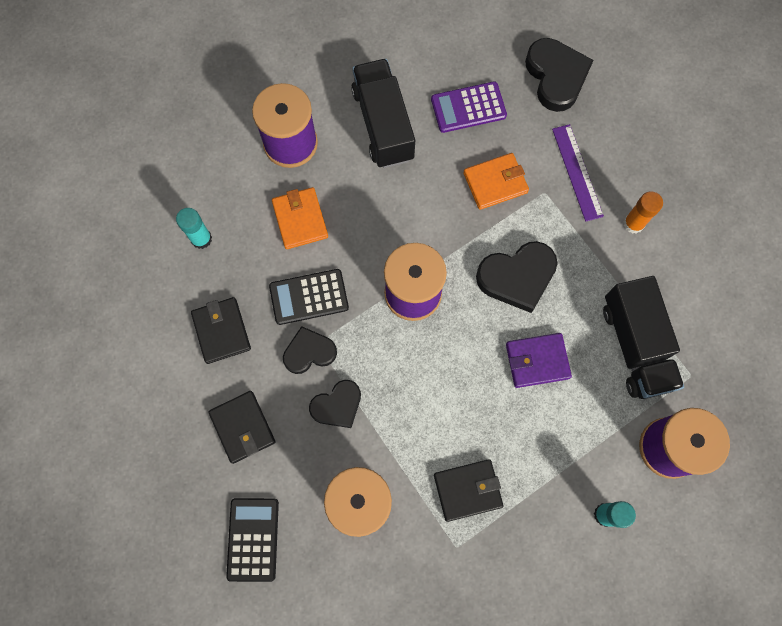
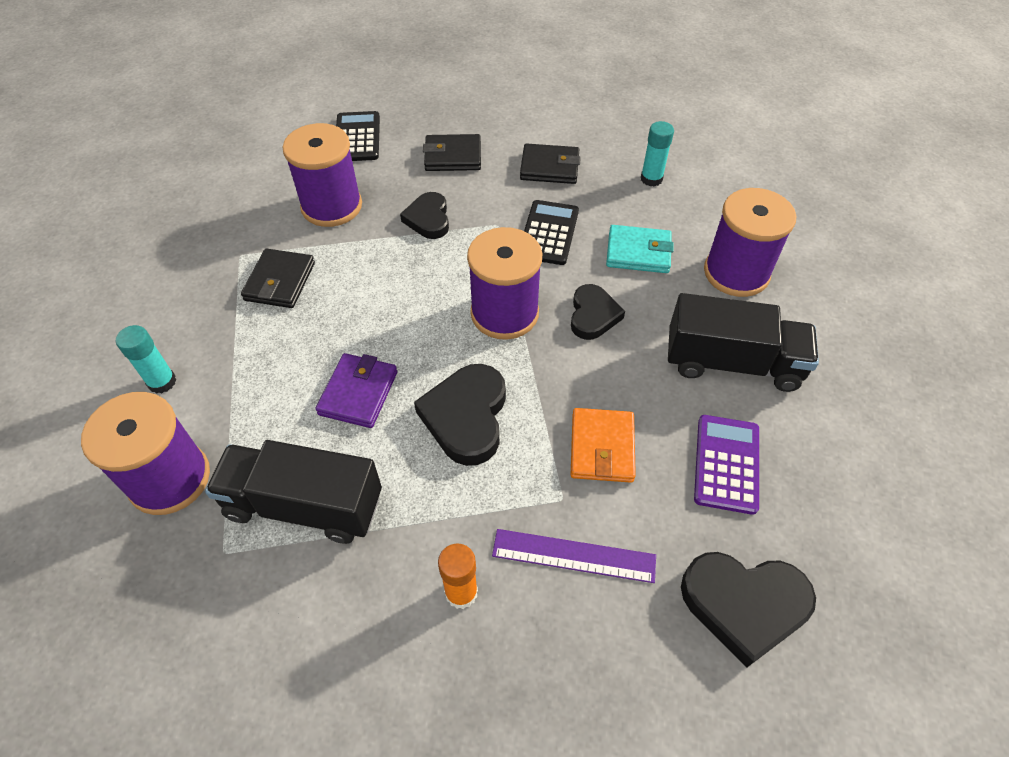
camera: 115 degrees right, 20 degrees down
(253, 539) = (357, 137): black calculator -> black calculator turned 120 degrees counterclockwise
(300, 219) = (638, 252): orange wallet -> turquoise wallet
(309, 352) = (492, 216): black heart -> black heart (593, 315)

